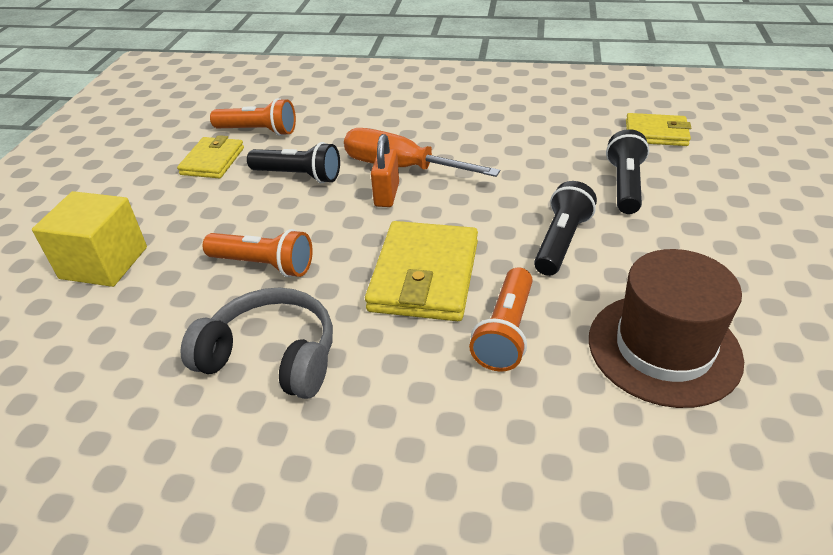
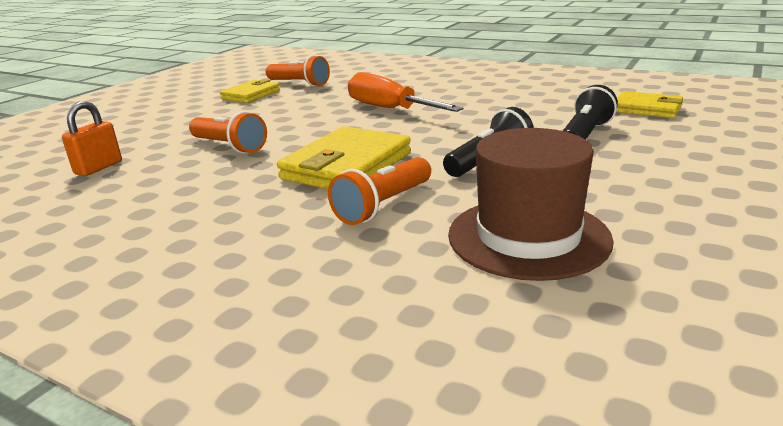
camera: 20 degrees right, 15 degrees down
(104, 263) = (124, 133): yellow cube -> none
(271, 357) = (181, 192): grey headphones -> none
(299, 176) = (304, 106): black flashlight -> none
(386, 195) = (362, 121): orange padlock -> orange padlock (98, 168)

